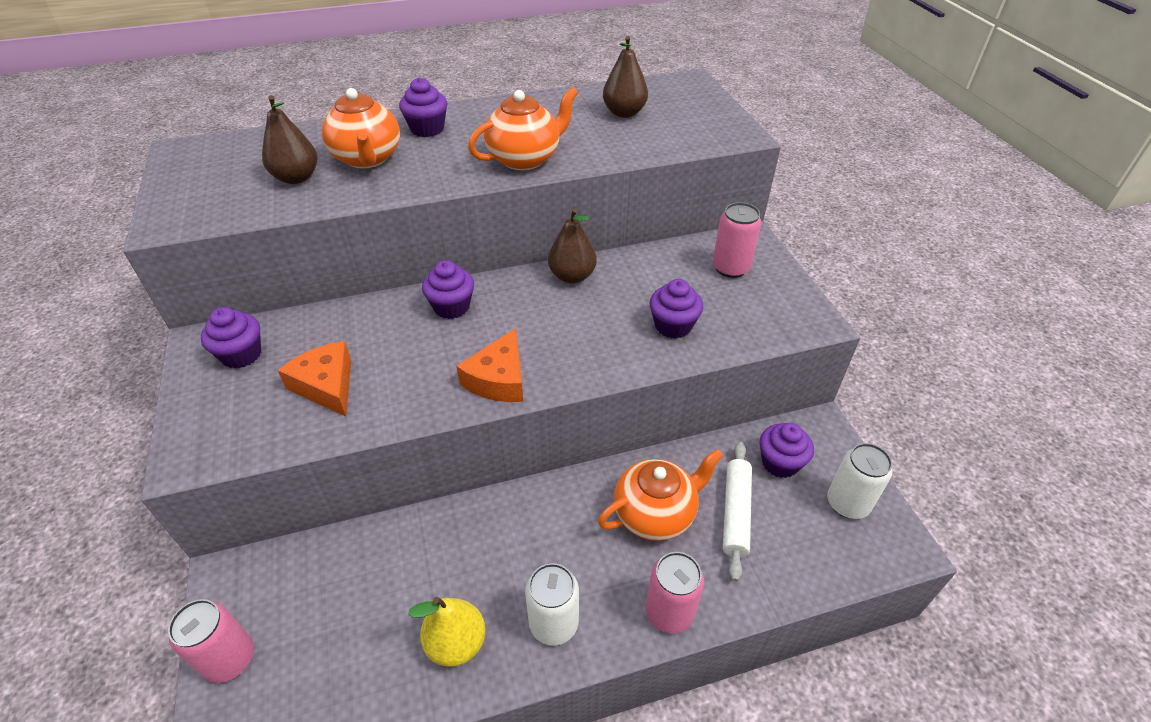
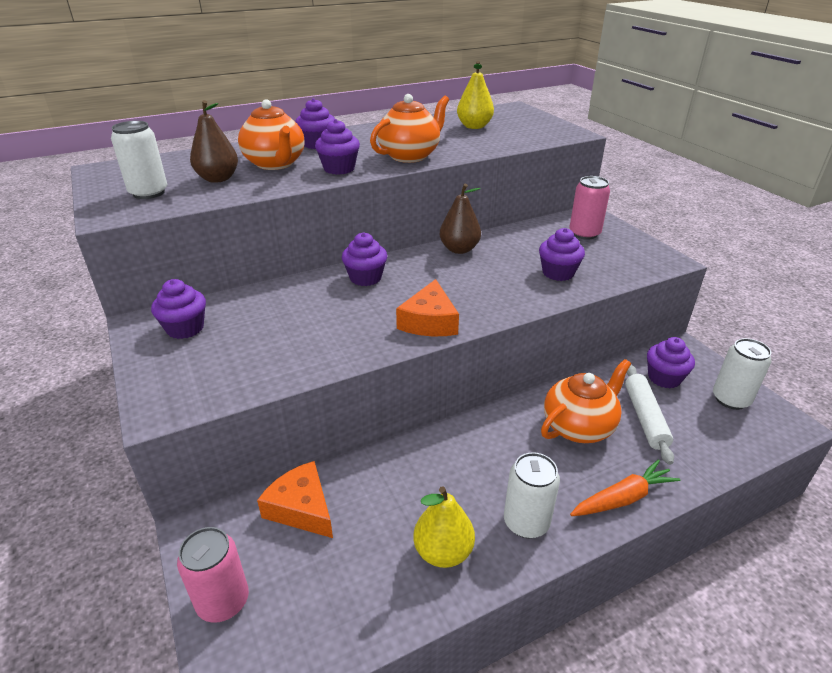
camera: 10 degrees left, 10 degrees down
(216, 193) = (148, 193): none -> white can
(326, 385) = (275, 342): orange cheese -> orange cheese (301, 508)
(435, 174) = (339, 169): none -> purple cupcake
(624, 113) = (474, 126): brown pear -> yellow pear
(669, 612) = (623, 498): pink can -> orange carrot

